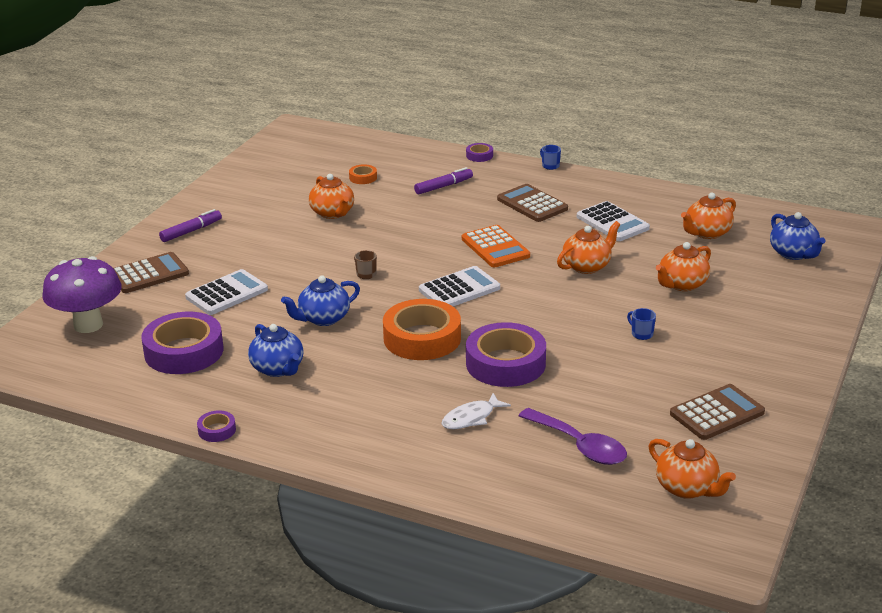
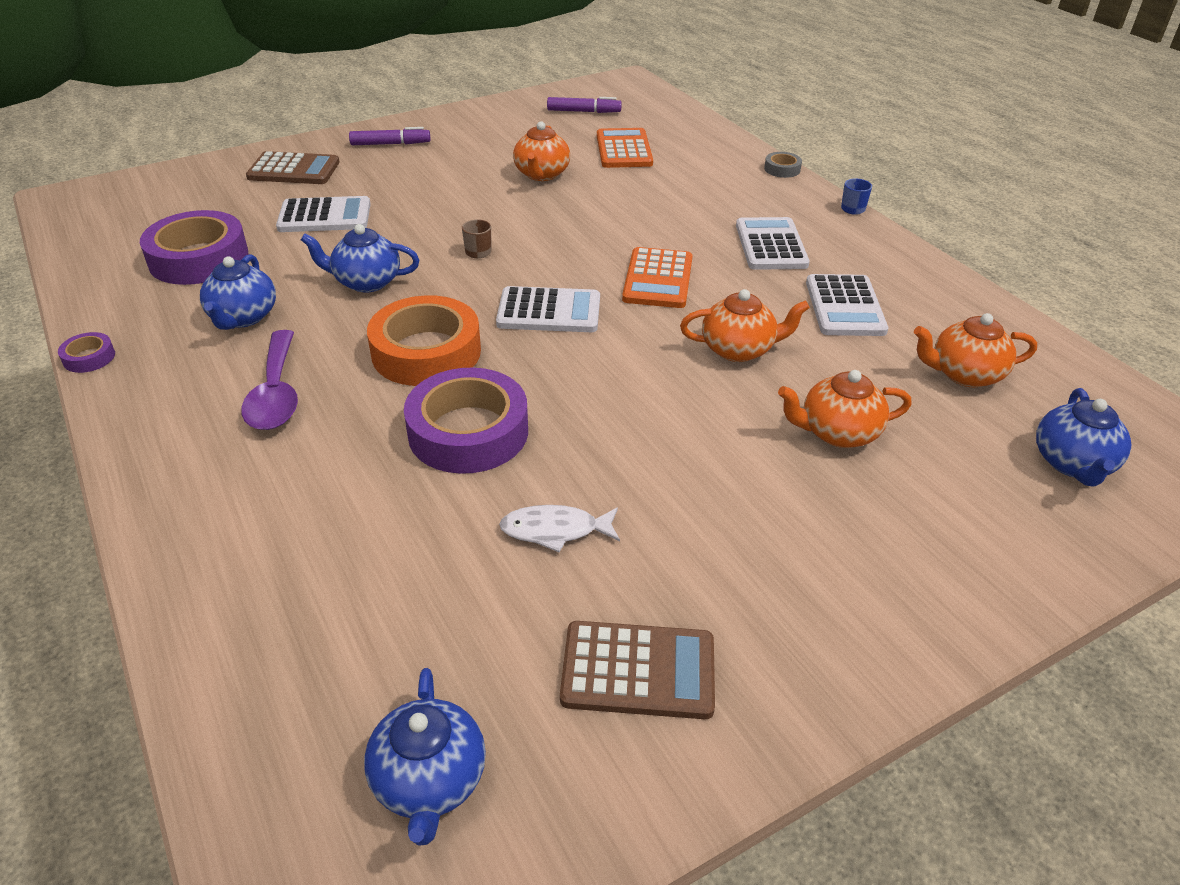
camera: 35 degrees right, 10 degrees up
(88, 325) = (173, 197): purple mushroom -> none
(363, 178) = (624, 150): orange tape -> orange calculator
(443, 186) = (695, 188): purple marker -> purple marker (583, 111)
(471, 418) = (329, 485): white fish -> white fish (555, 530)
(479, 156) = (782, 169): purple tape -> grey tape
(532, 204) = (771, 245): brown calculator -> white calculator
(580, 446) = (390, 606): purple spoon -> purple spoon (276, 393)
(641, 334) = (689, 479): blue mug -> none
(687, 488) = (429, 781): orange teapot -> blue teapot

